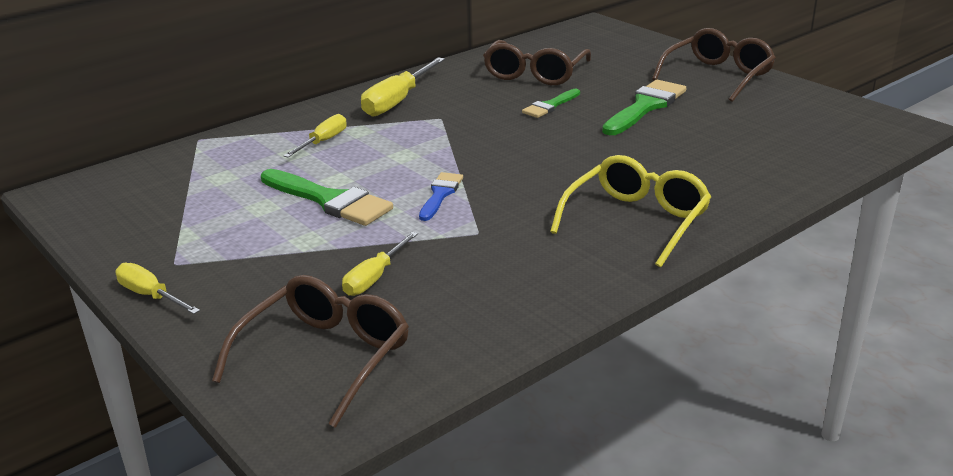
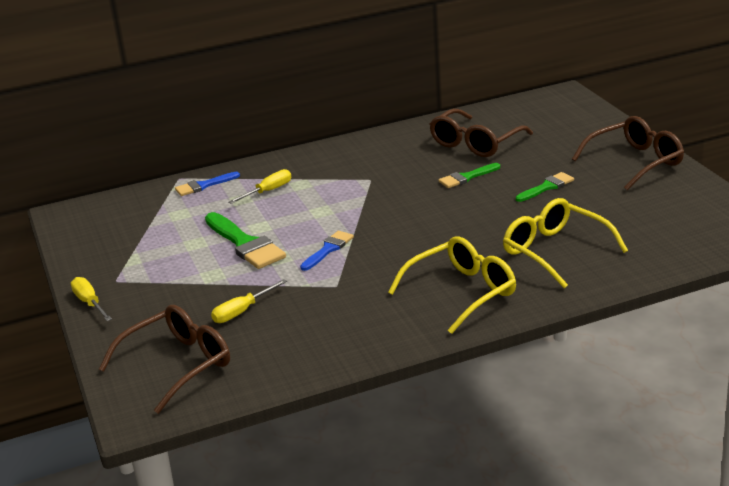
camera: 20 degrees right, 0 degrees up
(236, 144) = (203, 185): none -> blue brush
(398, 101) = (346, 159): yellow screwdriver -> none
(645, 107) = (547, 187): green brush -> green brush, size x0.58
(706, 166) = (555, 251): none -> yellow glasses

